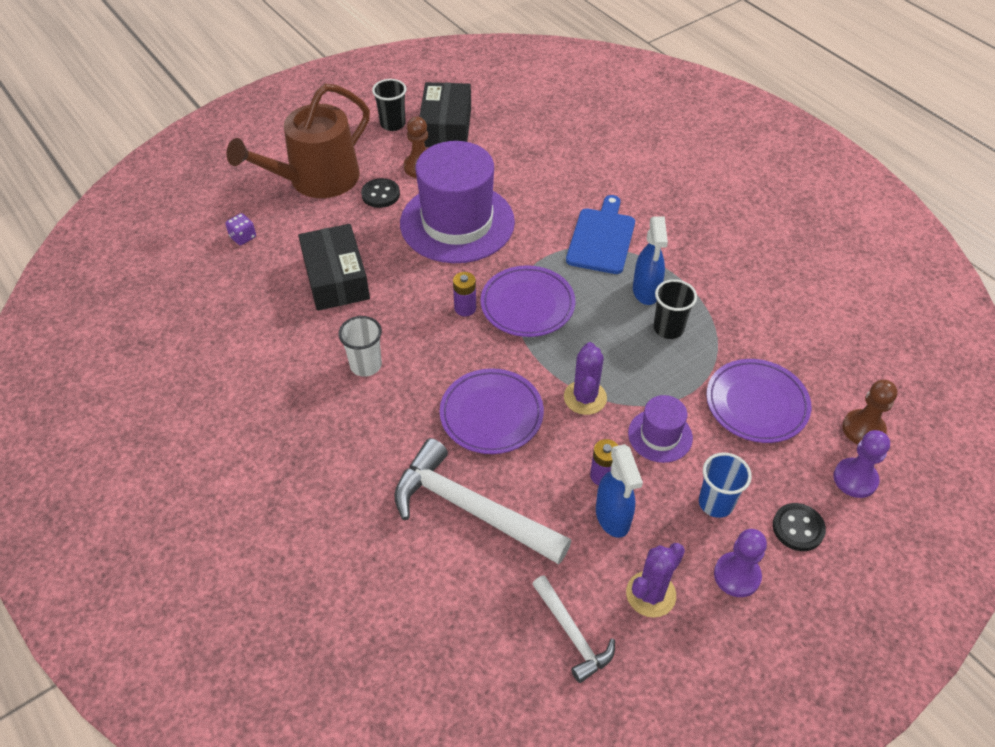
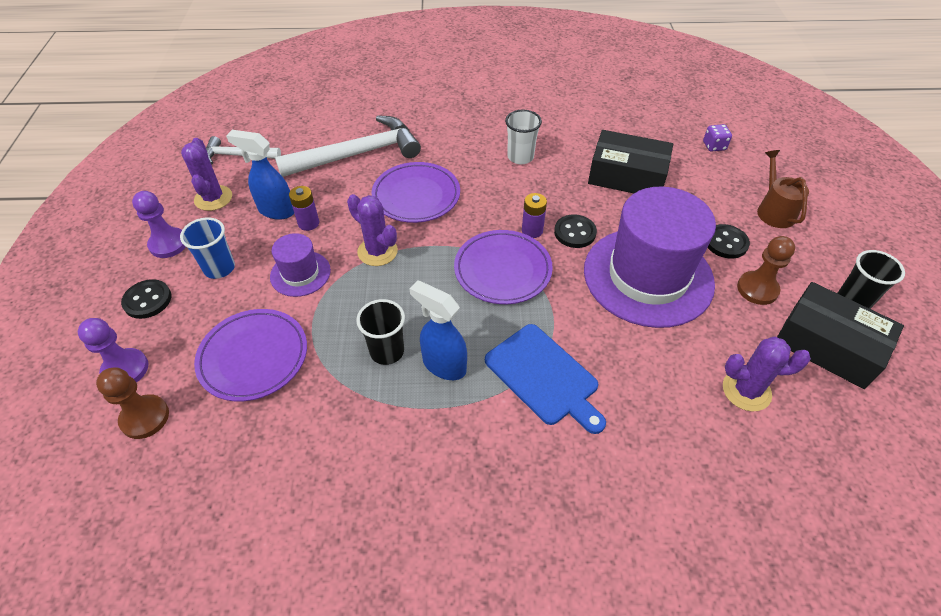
camera: 125 degrees right, 0 degrees up
(316, 180) = (774, 211): brown watering can -> brown watering can, size x0.51
(444, 281) = (575, 232): none -> black button
(519, 150) = (746, 390): none -> purple cactus

